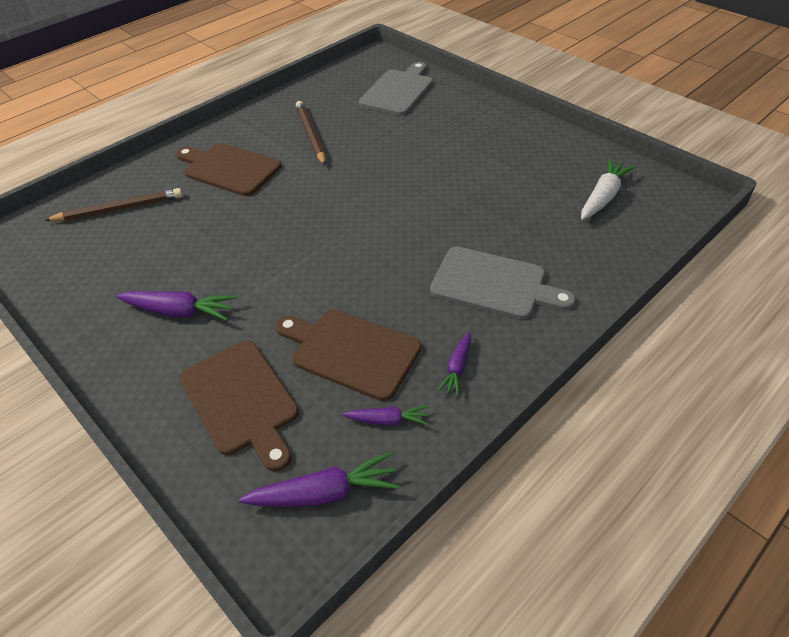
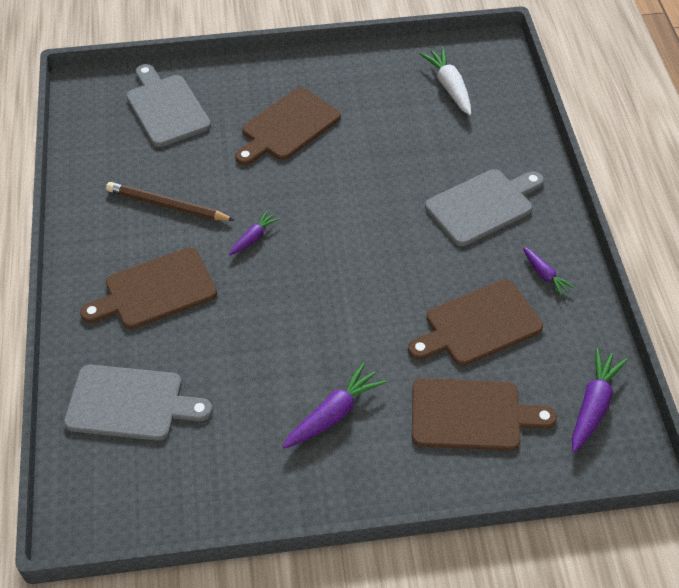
camera: 55 degrees left, 5 degrees up
(119, 209) = (130, 403): brown pencil -> grey cutting board
(388, 420) = (560, 338): purple carrot -> purple carrot (253, 238)
(447, 144) = (287, 127): none -> brown cutting board

